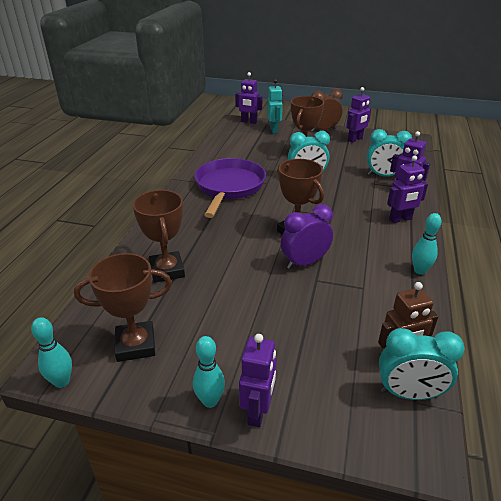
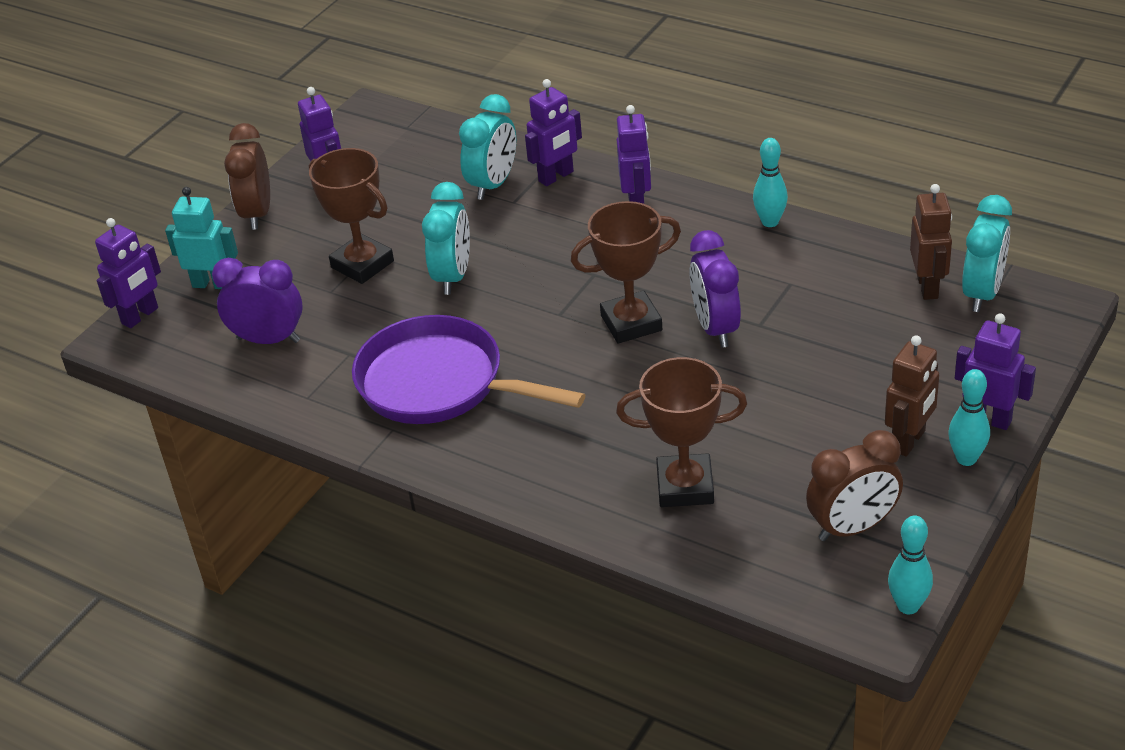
camera: 70 degrees left, 5 degrees up
(135, 345) = (852, 527): brown trophy -> brown clock
(223, 365) = (909, 441): none -> brown robot
(244, 146) = (268, 340): none -> purple clock

